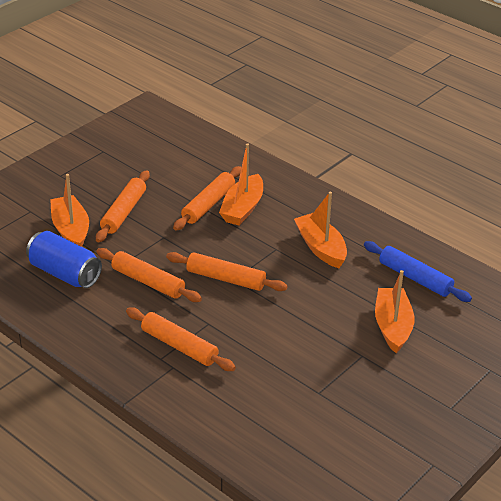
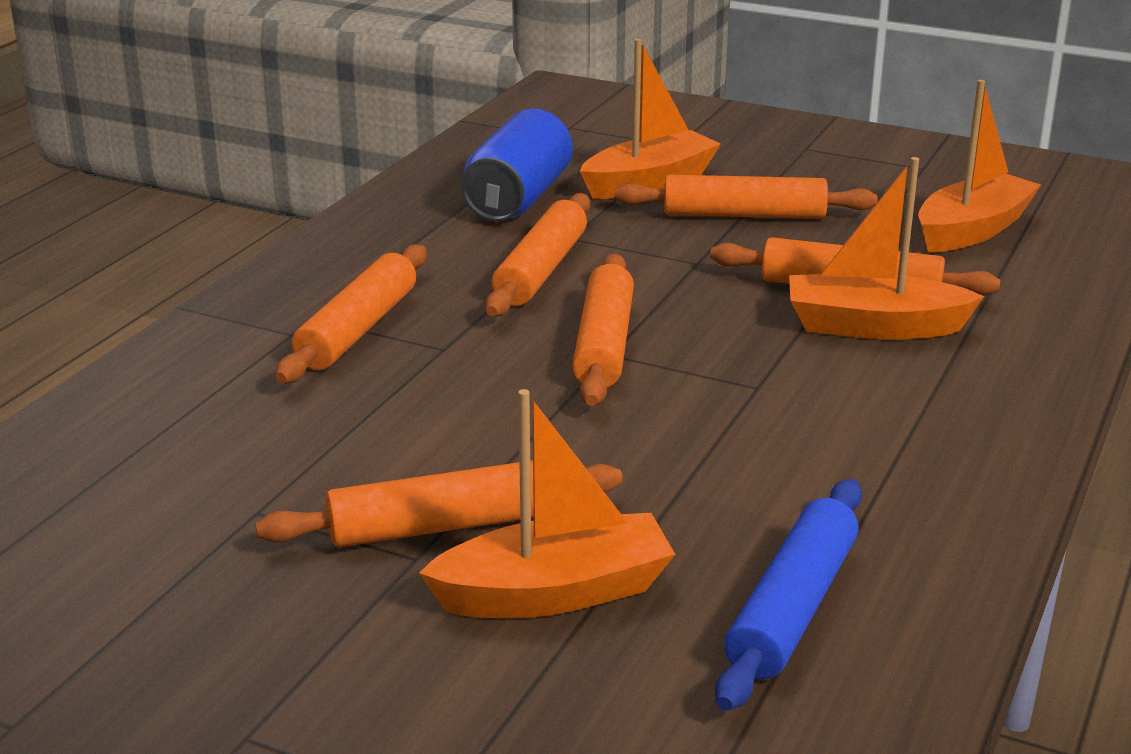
camera: 75 degrees right, 10 degrees down
(321, 248) = (809, 444): orange boat -> orange boat (972, 230)
(344, 345) = (444, 526): none -> orange rolling pin

